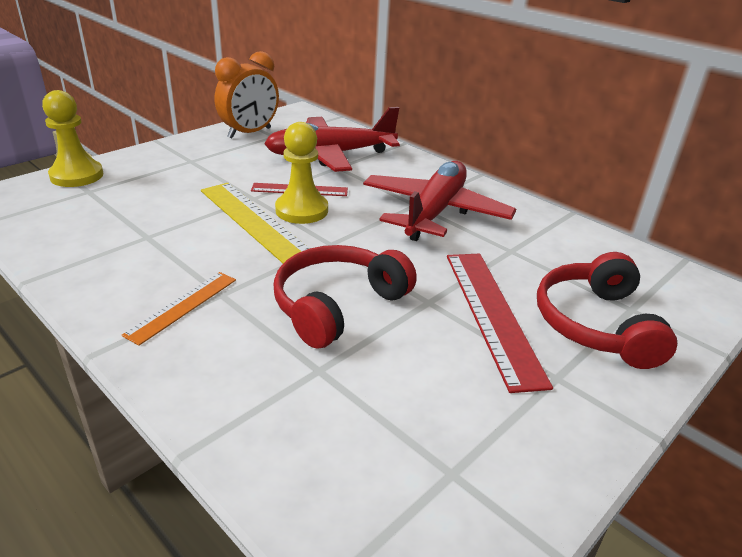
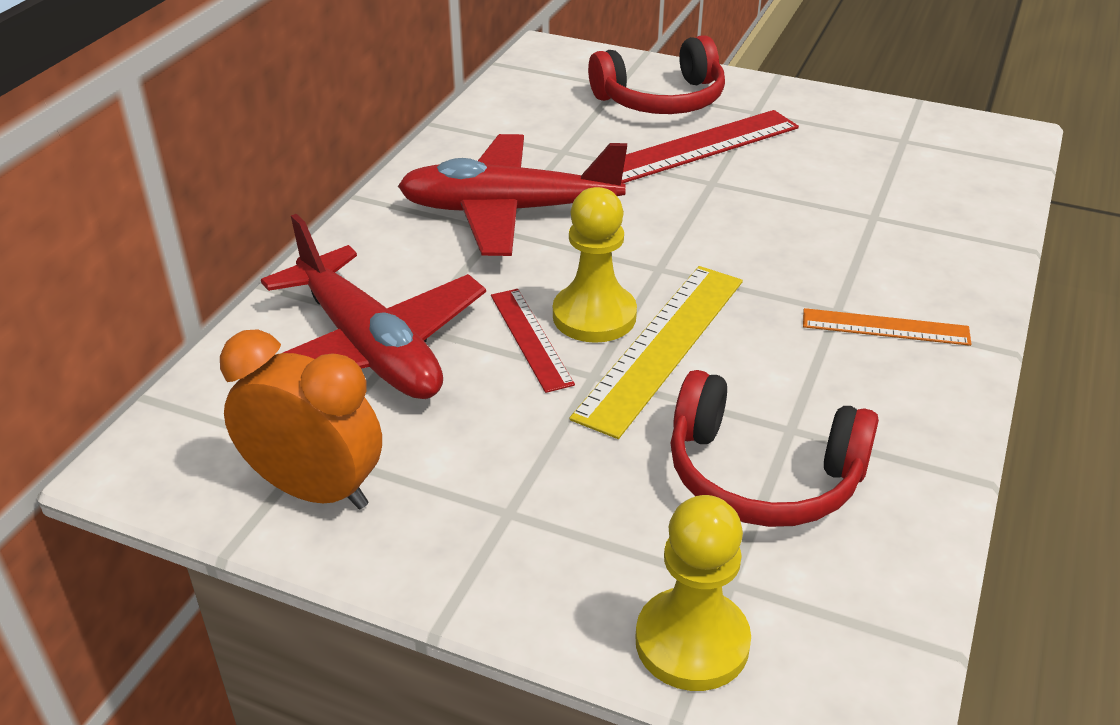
camera: 110 degrees left, 5 degrees up
(337, 305) = (774, 231): red headphones -> red headphones (762, 476)

